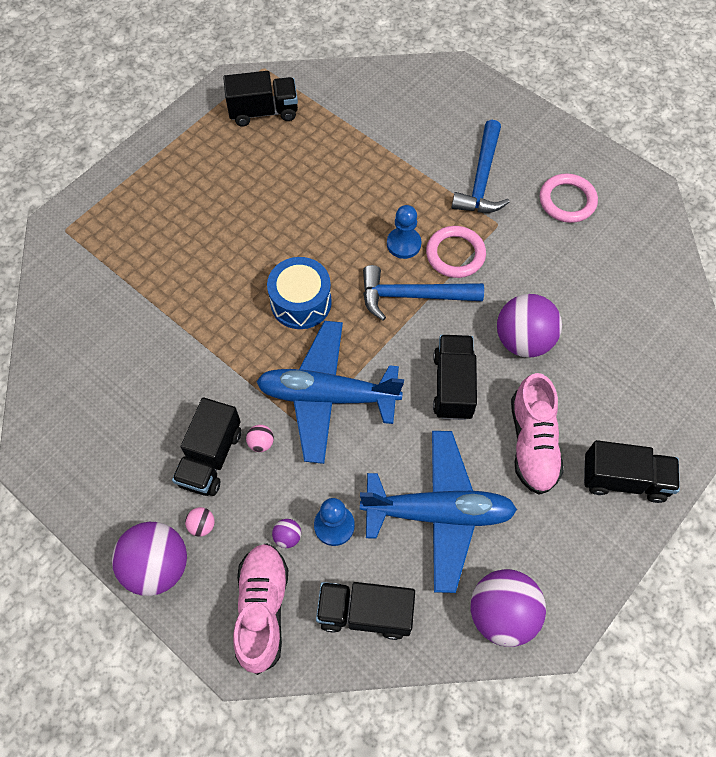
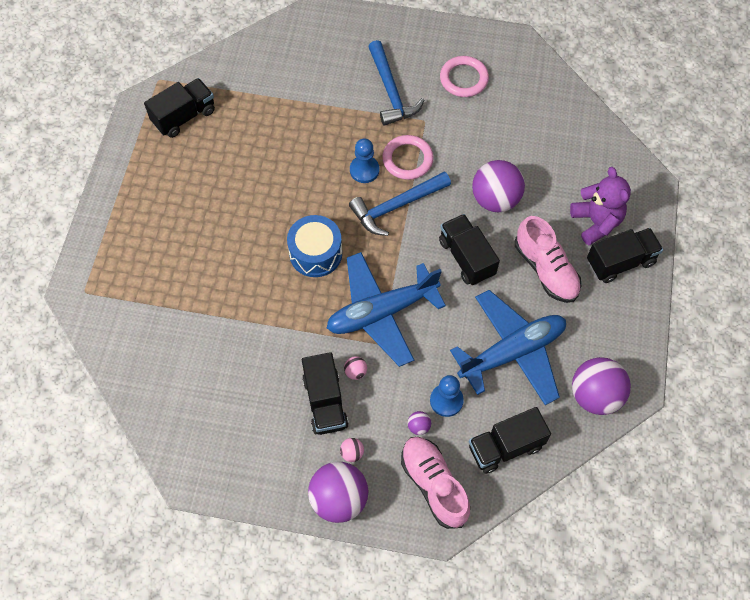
camera: 30 degrees left, 0 degrees up
(622, 421) = (596, 222): none -> purple teddy bear

